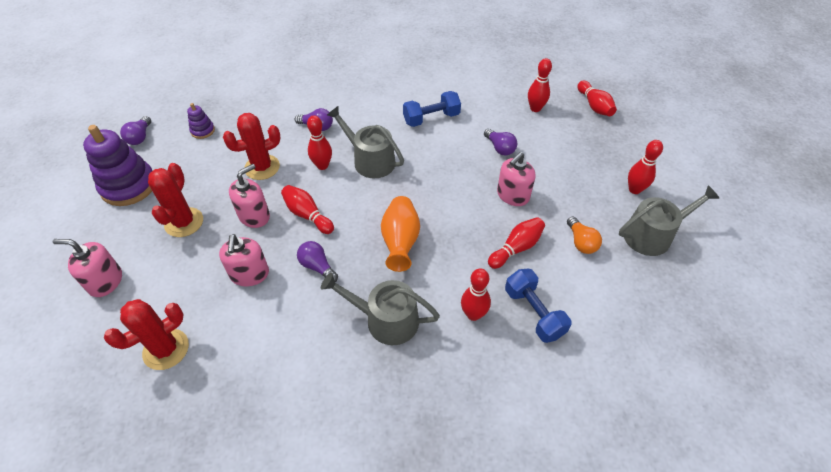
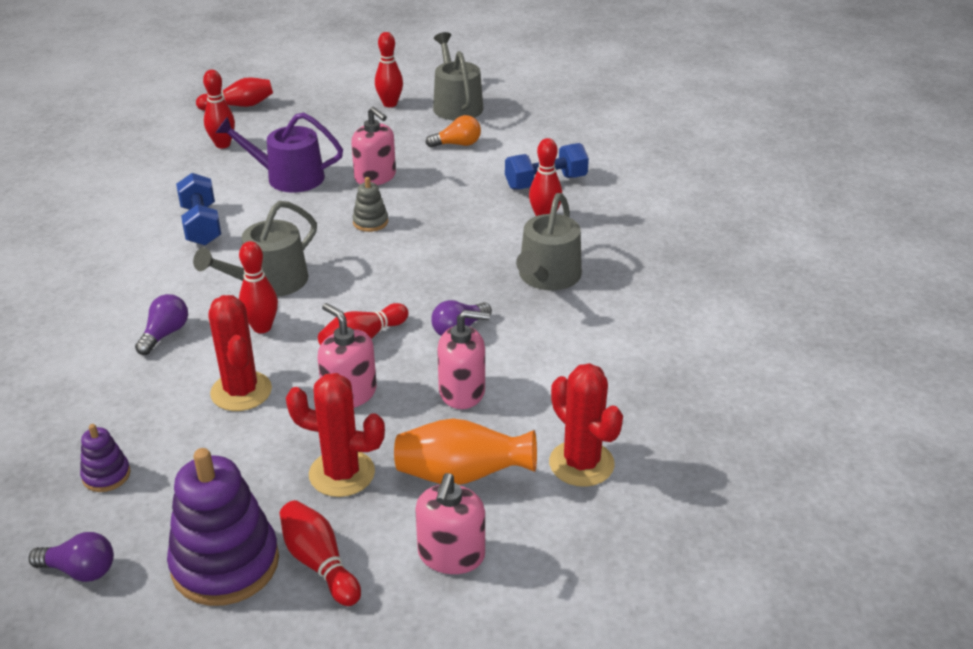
camera: 85 degrees left, 15 degrees down
(400, 242) = (430, 262): orange vase -> orange vase (461, 475)
(448, 201) = (370, 222): none -> grey stacking toy
(500, 148) = (288, 177): purple light bulb -> purple watering can
(516, 248) = (458, 183): red bowling pin -> red bowling pin (319, 563)

